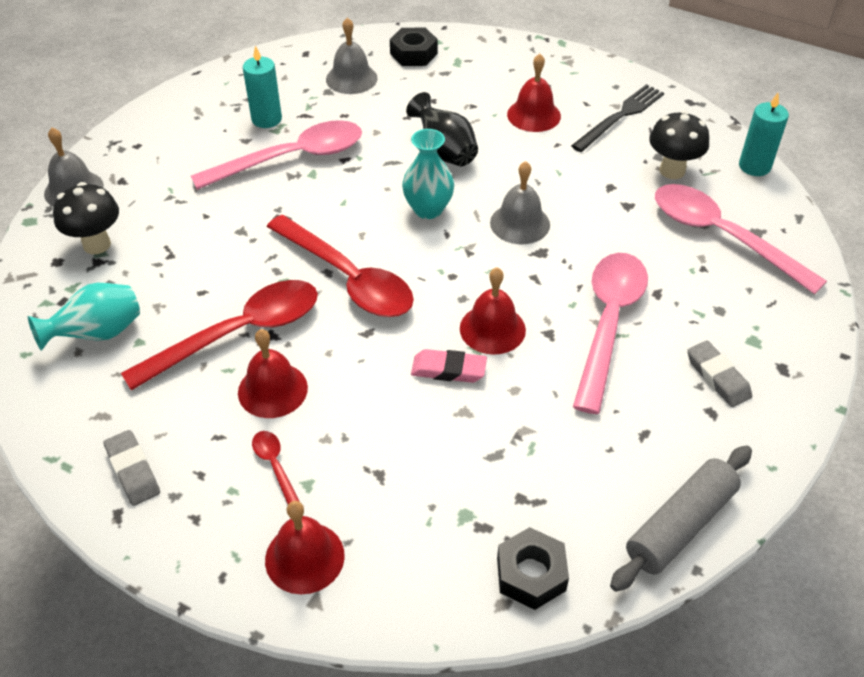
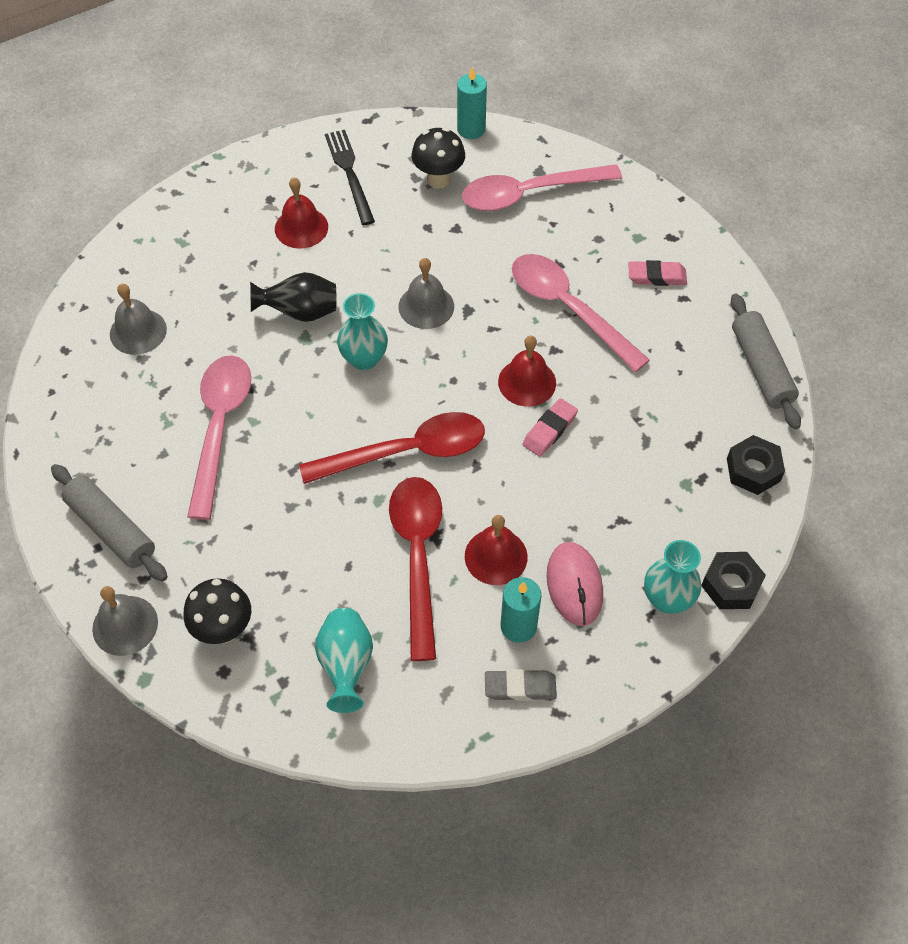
camera: 60 degrees left, 10 degrees up
(158, 145) = (111, 529): none -> grey rolling pin
(266, 119) = (144, 424): turquoise candle -> turquoise candle (518, 626)
(275, 466) = (574, 585): red spoon -> pink mouse
(304, 557) = (667, 599): red bell -> turquoise vase
(413, 54) = (141, 267): black nut -> black nut (731, 585)
(718, 377) = (656, 276): grey eraser -> pink eraser

